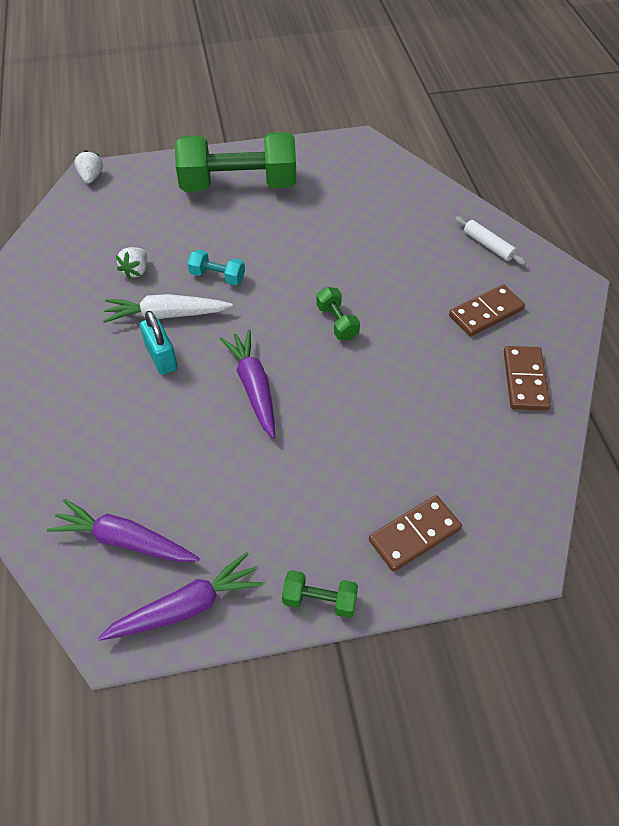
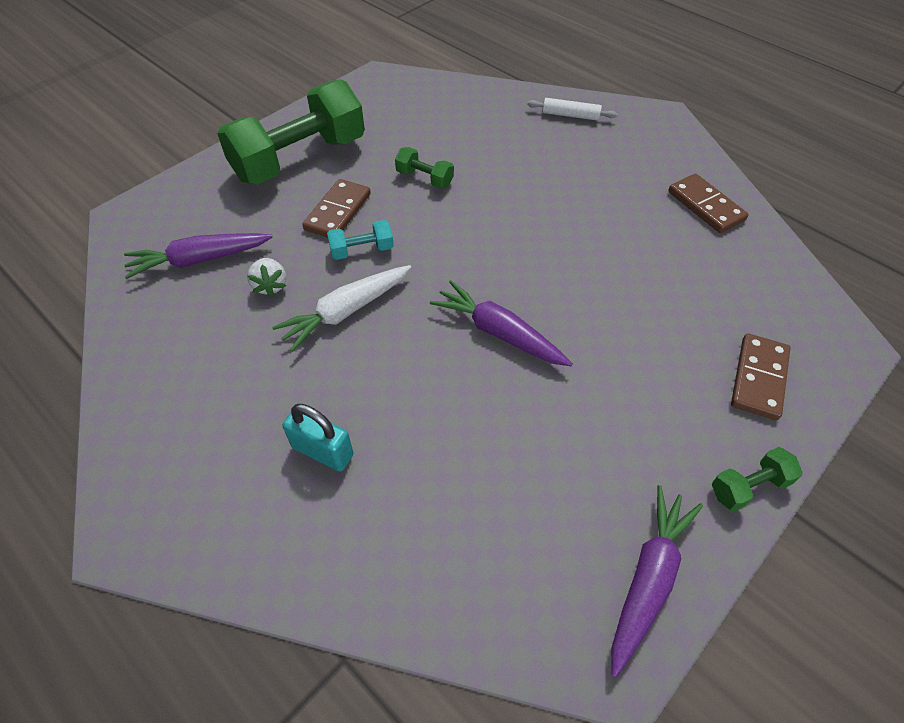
camera: 35 degrees left, 0 degrees up
(91, 177) = (127, 218): white strawberry -> none
(125, 540) = (525, 557): purple carrot -> purple carrot (199, 260)
(161, 358) = (381, 355): turquoise padlock -> turquoise padlock (322, 451)
(337, 322) = (514, 236): green dumbbell -> green dumbbell (424, 178)
(486, 312) = (623, 168): brown domino -> brown domino (338, 212)

